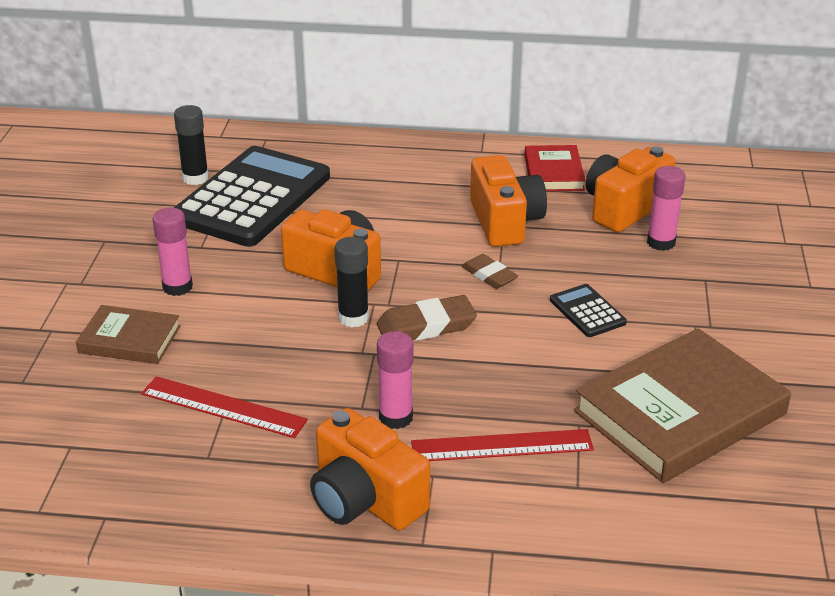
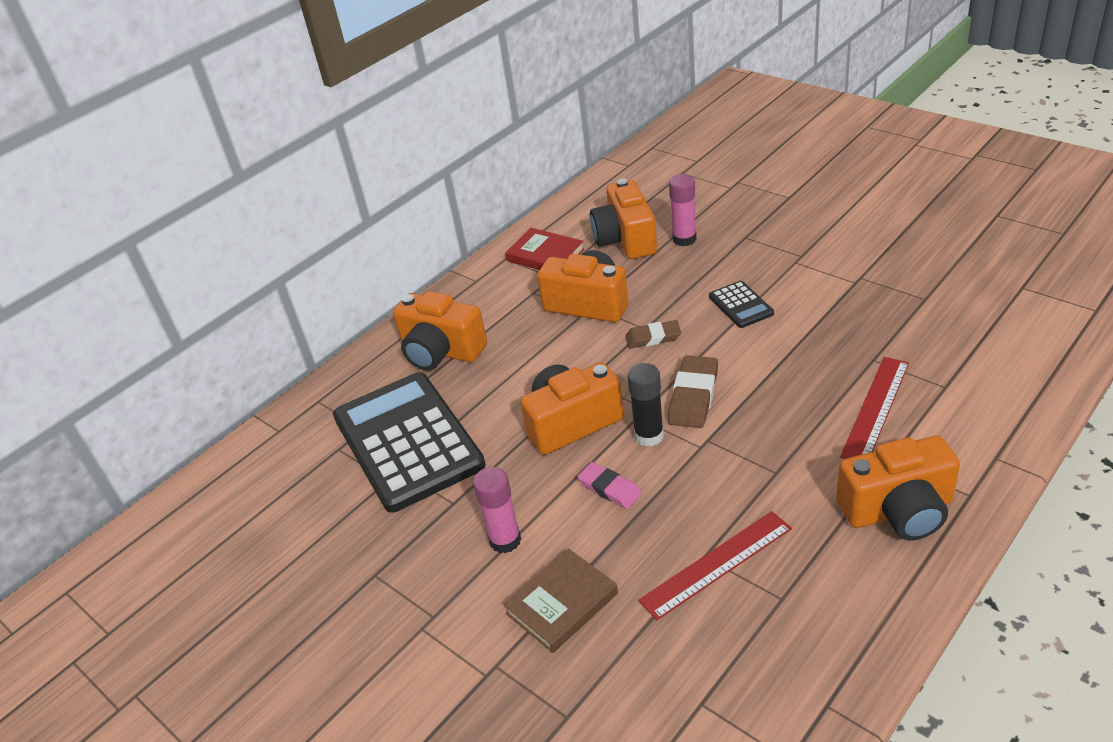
camera: 50 degrees left, 5 degrees up
(195, 178) = (333, 471): black glue stick -> none
(272, 319) = (609, 488): none -> pink eraser
(371, 171) = (441, 351): none -> orange camera
(395, 417) = (803, 456): pink glue stick -> none
(587, 311) = (740, 305): black calculator -> black calculator turned 120 degrees counterclockwise
(680, 412) = (890, 306): brown book -> none

